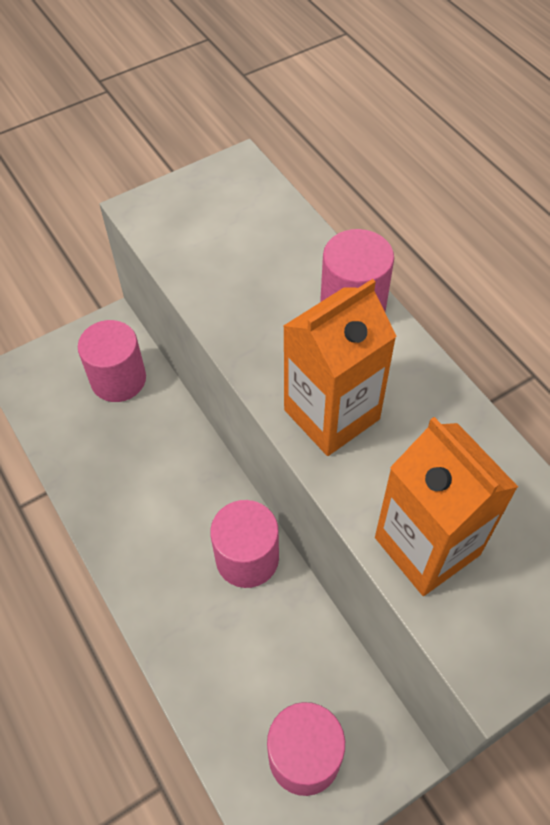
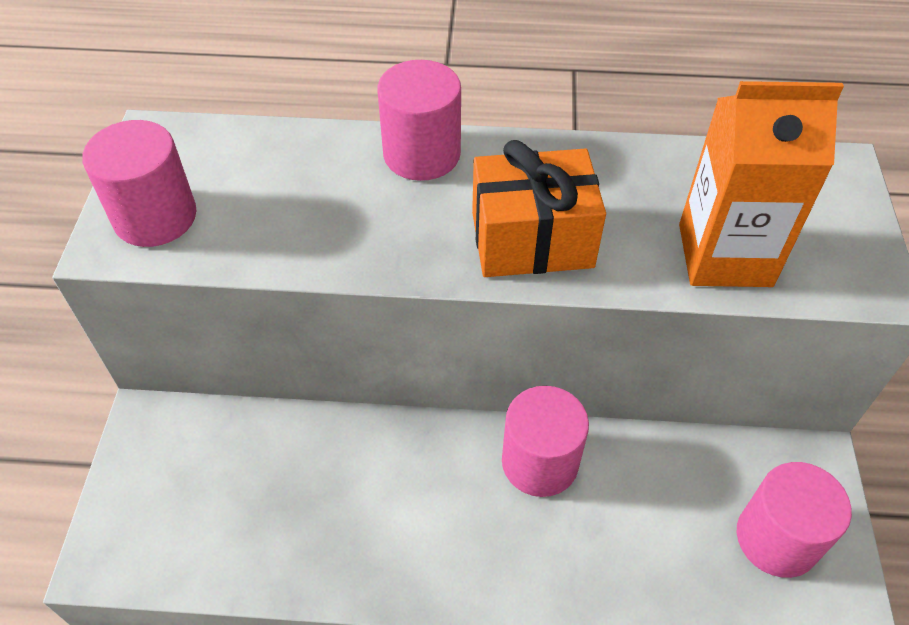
camera: 55 degrees left, 5 degrees down
(118, 379) = (222, 456): pink cylinder -> pink cylinder (155, 217)
(331, 414) = (532, 240): orange carton -> orange gift

